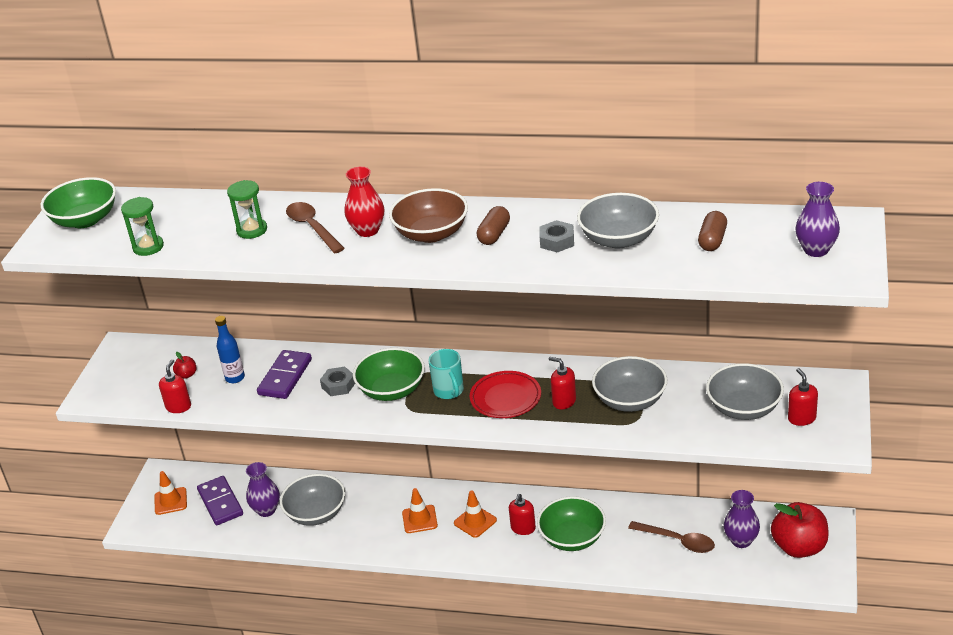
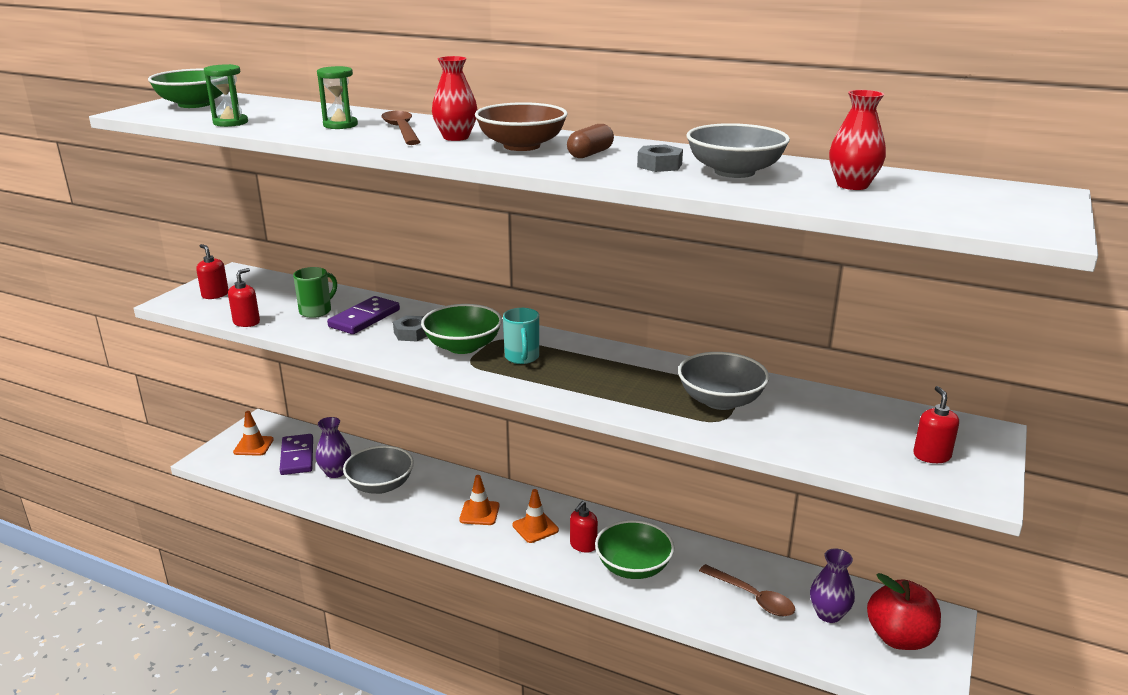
camera: 10 degrees right, 10 degrees down
(187, 375) = (274, 301): red apple -> none
(235, 378) = (316, 311): blue bottle -> green mug
(505, 398) = (580, 374): red plate -> none
(564, 401) = (643, 388): red soap dispenser -> red soap dispenser (215, 295)
(712, 240) = (852, 185): brown capsule -> red vase
(744, 408) = (858, 432): grey bowl -> none
(816, 250) = (991, 207): purple vase -> none

